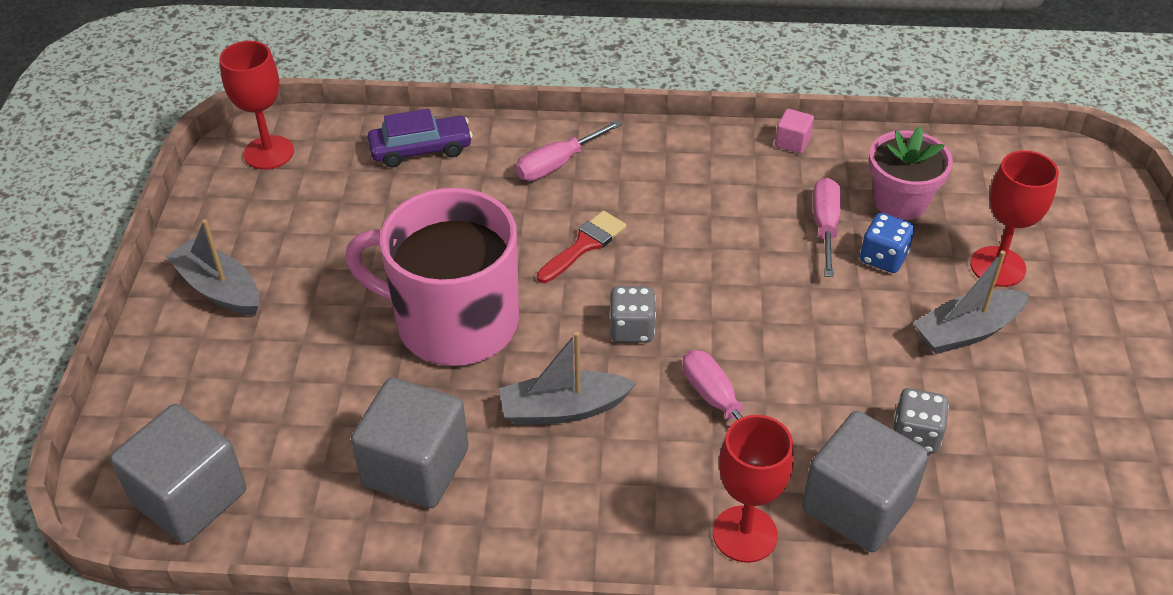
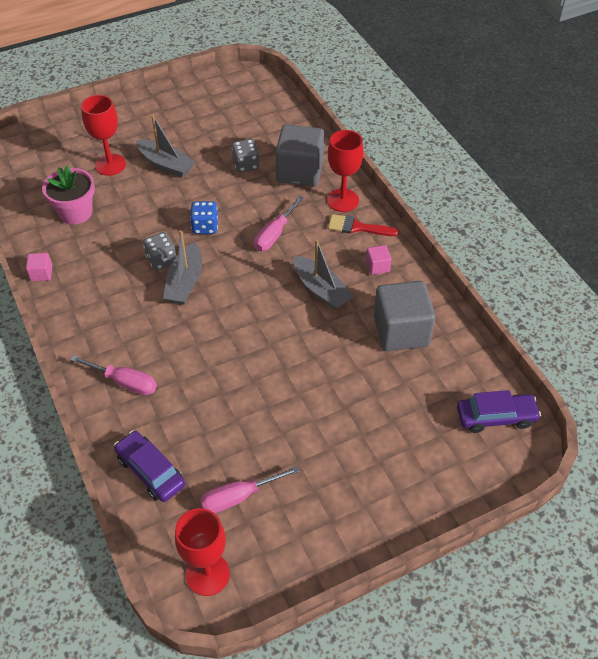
camera: 120 degrees left, 5 degrees up
(190, 497) = (495, 417): grey cube -> purple car
(219, 289) = (354, 509): grey boat -> grey boat (185, 282)
(454, 322) = (295, 366): pink mug -> none
(559, 504) = (377, 266): none -> pink cube
(584, 245) = (194, 334): red brush -> red brush (357, 227)
(631, 329) = (247, 286): grey dice -> grey dice (161, 260)
(825, 226) = (115, 236): pink screwdriver -> pink screwdriver (238, 497)
(883, 258) = (128, 206): blue dice -> blue dice (205, 227)

